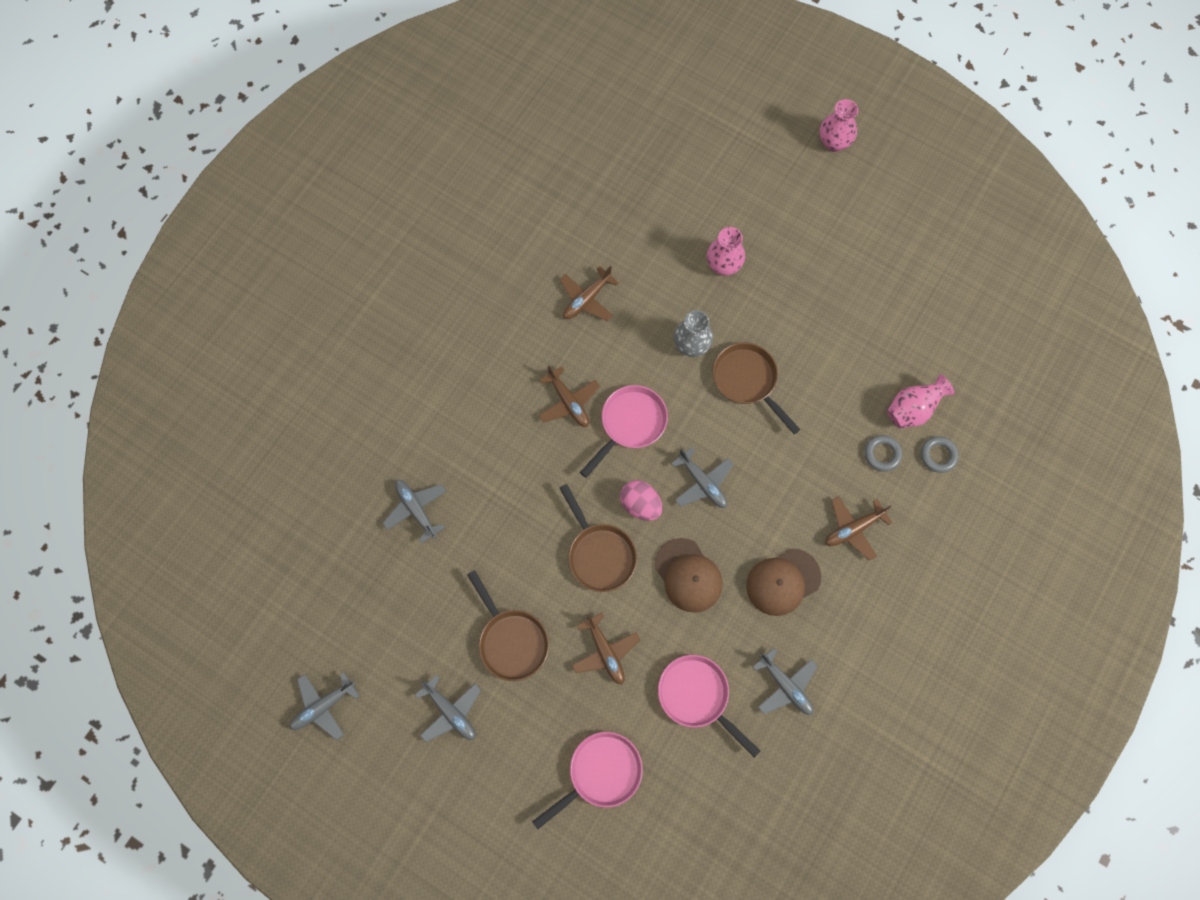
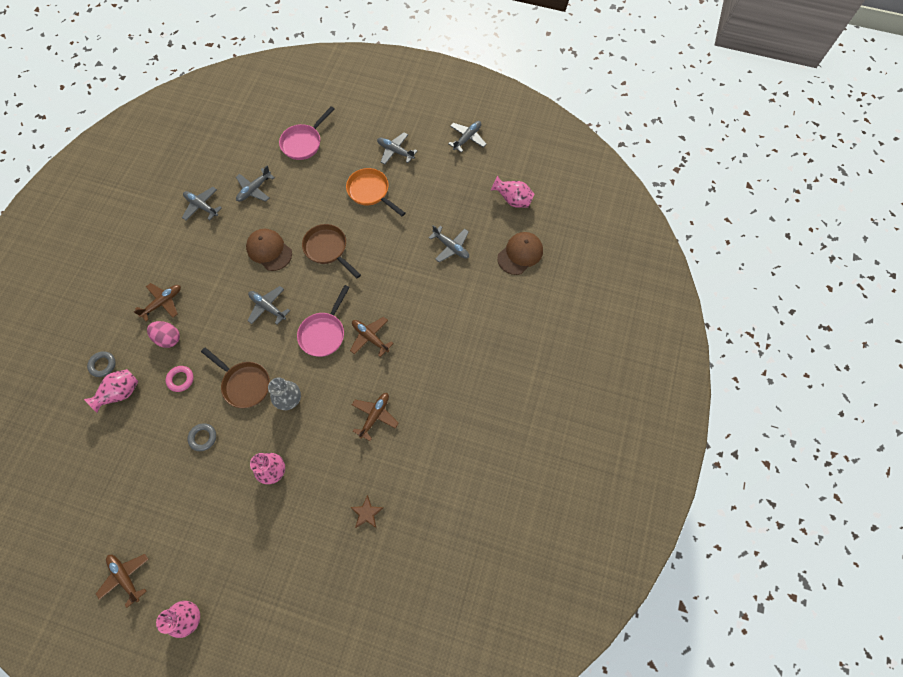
camera: 165 degrees right, 5 degrees down
(295, 566) = (513, 200): none -> pink vase
(511, 640) = (371, 192): brown pan -> orange pan
(605, 652) = (313, 199): brown plane -> brown plane (125, 577)
(622, 195) = (366, 513): none -> brown star
(640, 505) = (307, 284): pink egg -> pink egg (168, 338)
(697, 696) = (254, 189): pink pan -> grey plane
(783, 582) = (208, 261): brown cap -> brown cap (520, 254)
(832, 408) = (180, 379): none -> pink ring
(882, 454) = (143, 356): grey ring -> grey ring (203, 437)

